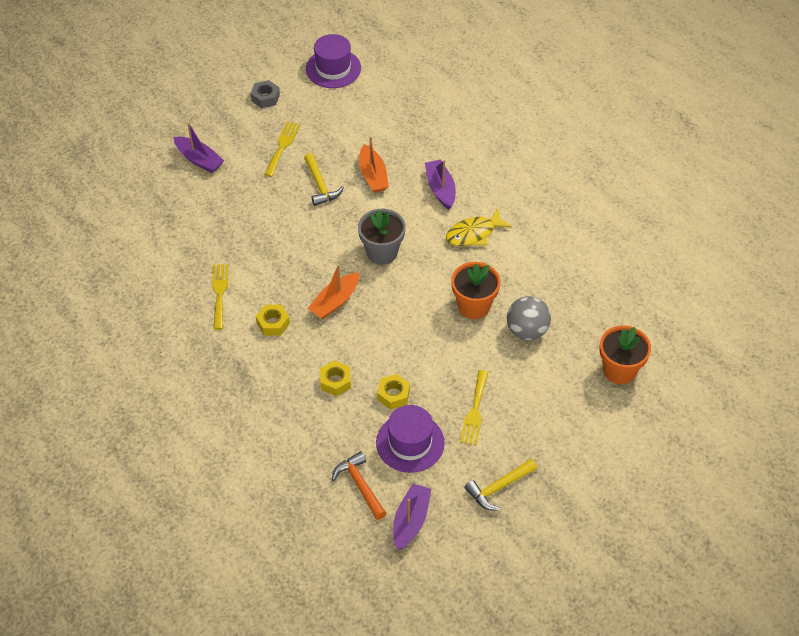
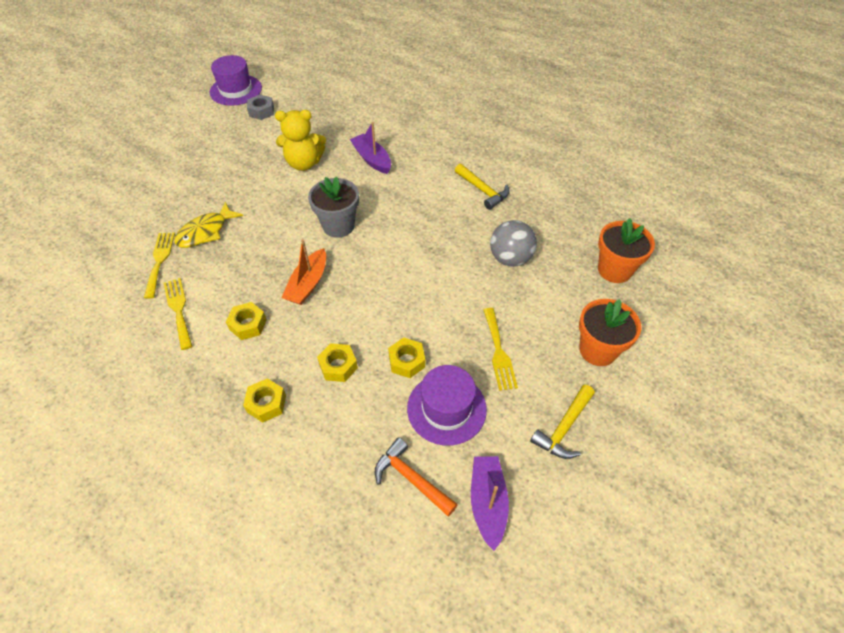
camera: 20 degrees left, 0 degrees up
(199, 160) = (124, 190): purple boat -> none
(265, 98) = (178, 125): grey nut -> grey nut (261, 111)
(268, 394) = (266, 403): none -> yellow nut
(282, 146) = (207, 160): yellow fork -> yellow fork (159, 261)
(320, 186) = (256, 183): yellow hammer -> yellow hammer (483, 191)
(373, 175) = (304, 163): orange boat -> yellow teddy bear
(474, 234) = (419, 188): yellow fish -> yellow fish (206, 232)
(474, 306) = (449, 250): orange flower pot -> orange flower pot (598, 350)

